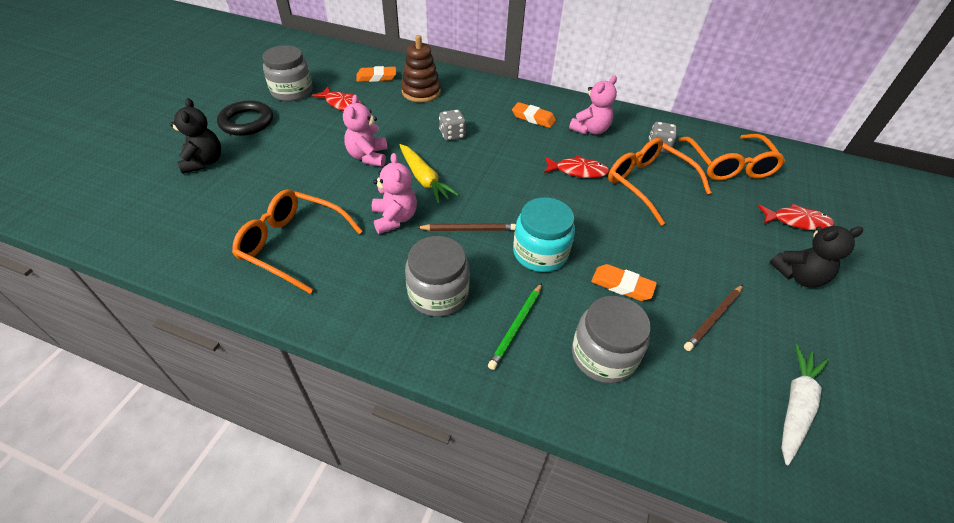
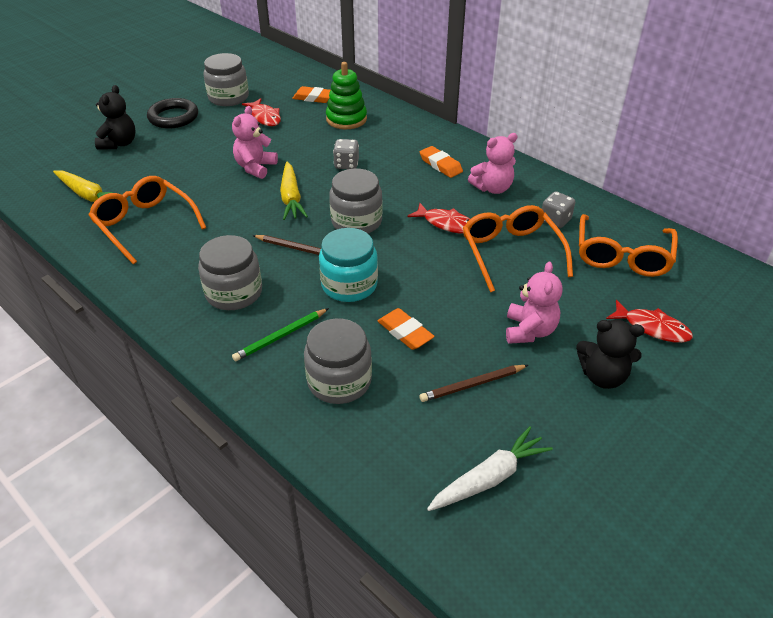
camera: 25 degrees right, 5 degrees down
(206, 228) = (89, 196): none -> yellow carrot
(394, 218) = (241, 224): pink teddy bear -> pink teddy bear (529, 331)
(421, 92) = (346, 119): brown stacking toy -> green stacking toy
(501, 188) = (356, 221): none -> grey jar

